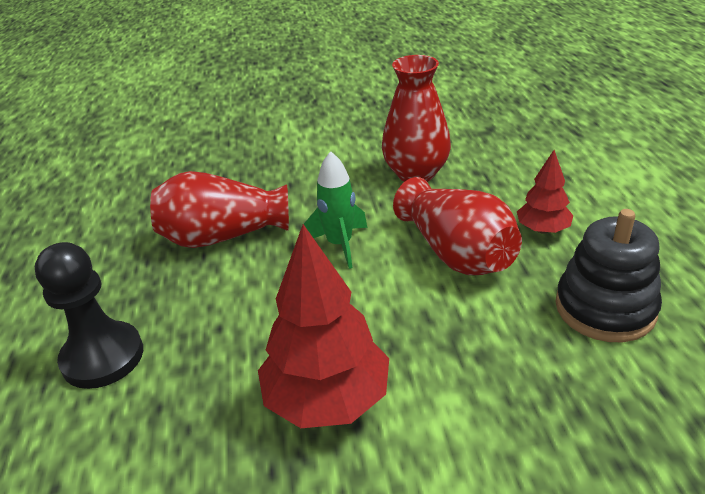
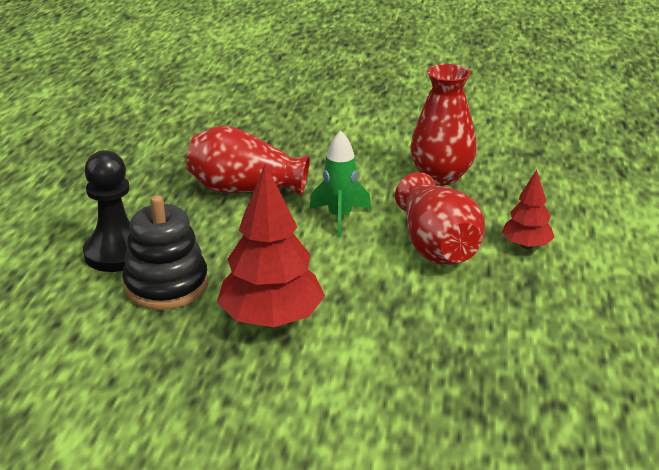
camera: 15 degrees right, 5 degrees down
(605, 308) = (536, 314): black stacking toy -> black stacking toy (166, 285)

